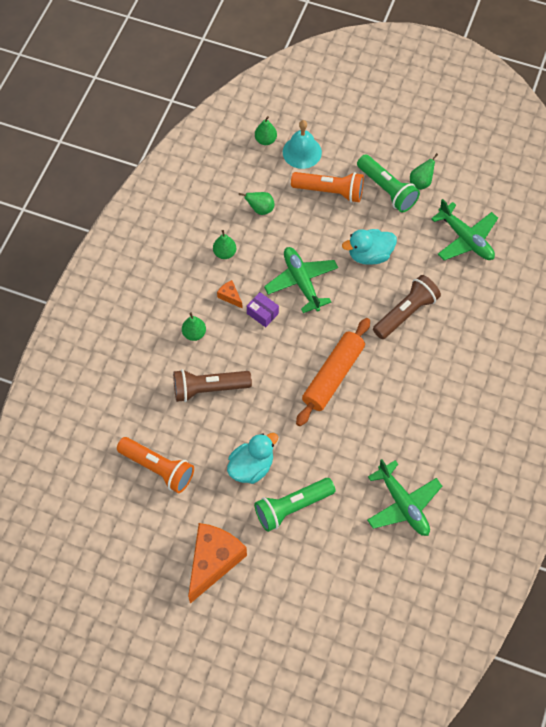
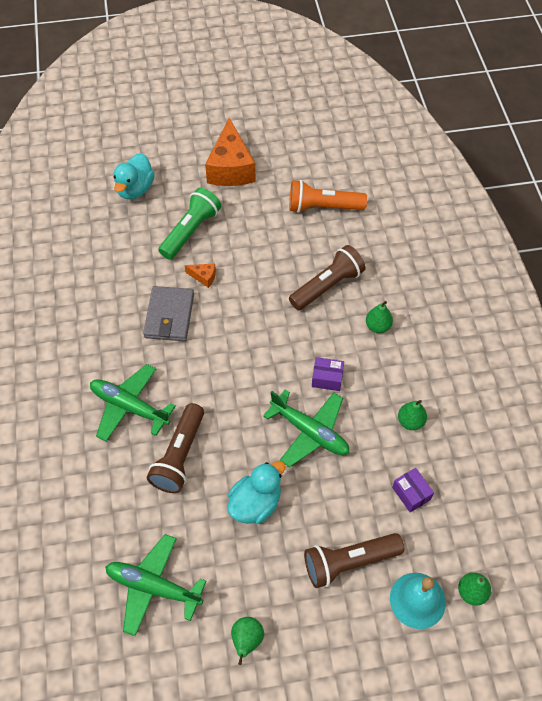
camera: 150 degrees right, 5 degrees down
(230, 296) = (371, 379): orange cheese -> orange cheese (204, 277)
(251, 467) = (245, 244): turquoise duck -> turquoise duck (135, 189)
(260, 209) = (411, 493): green pear -> purple box
(330, 191) = (349, 562): orange flashlight -> brown flashlight
(333, 376) = (219, 353): orange rolling pin -> none
(356, 430) = (169, 316): none -> grey wallet
(387, 190) = (283, 604): green flashlight -> none
(403, 504) = (94, 277): green plane -> green plane (129, 407)

